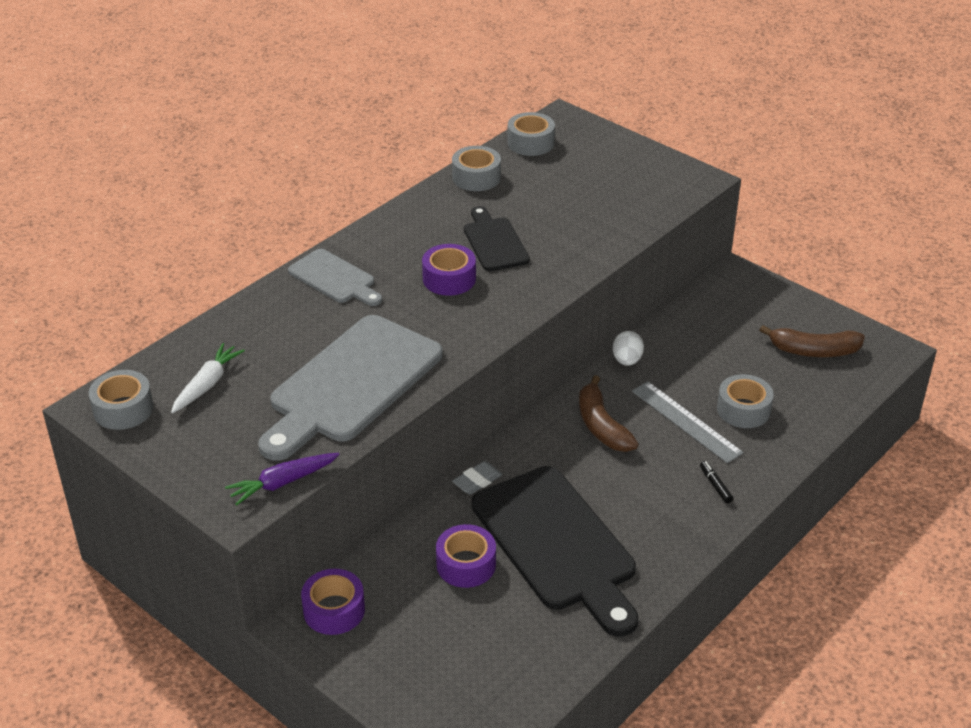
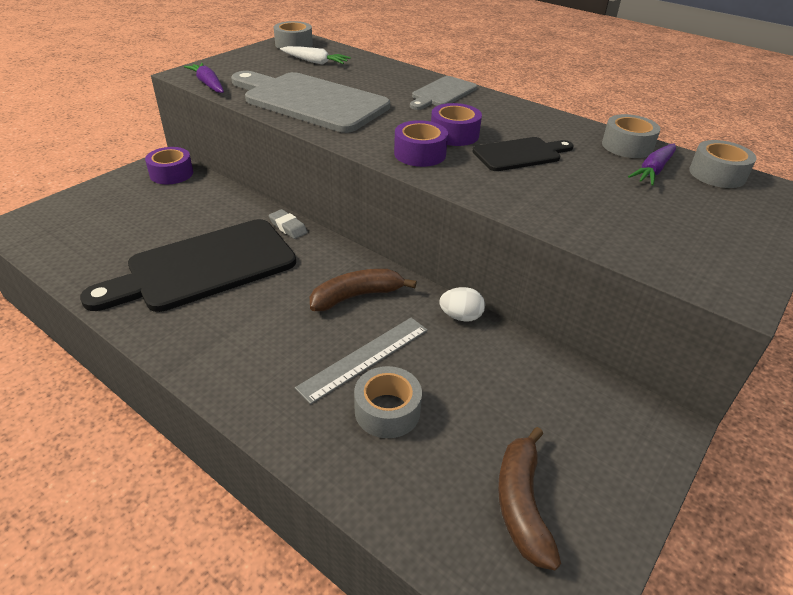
camera: 85 degrees right, 0 degrees up
(466, 564) = (196, 223): purple tape -> purple tape (420, 154)
(525, 173) = (653, 170): none -> purple carrot
(715, 485) = (261, 376): black marker -> none

